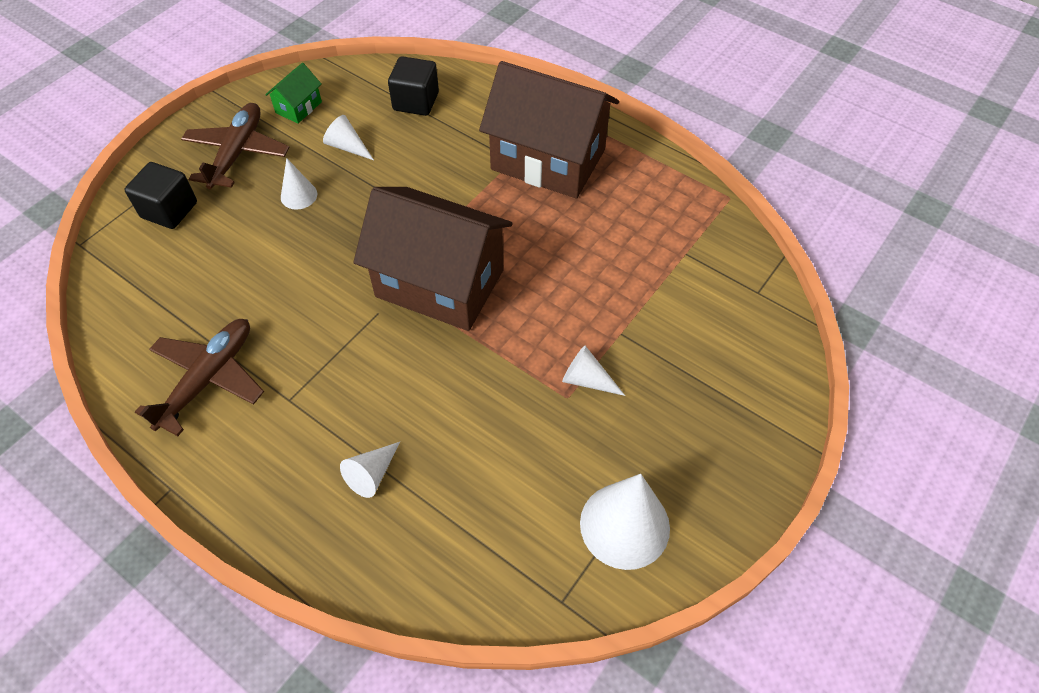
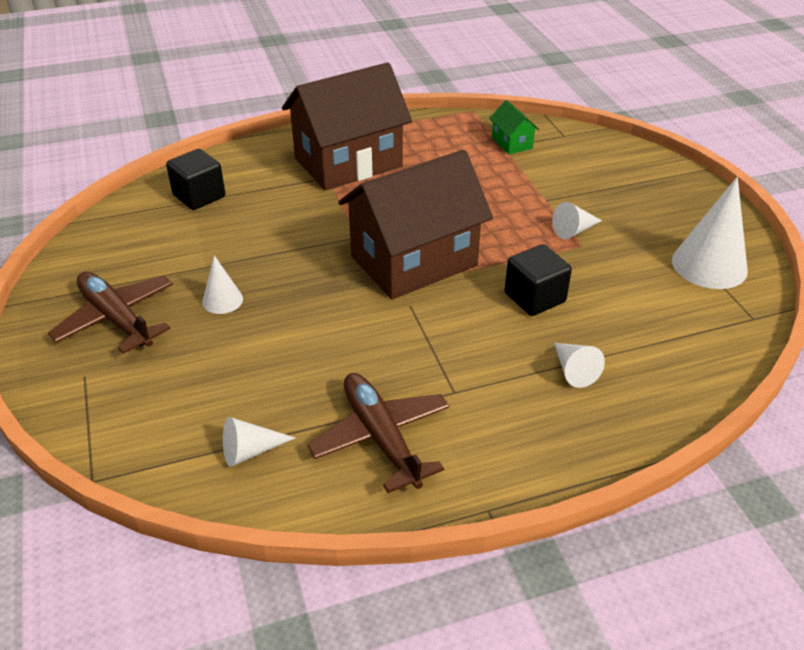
camera: 55 degrees left, 15 degrees down
(169, 210) = (131, 392): black cube -> black cube (534, 297)
(298, 107) = (111, 260): green house -> green house (512, 143)
(347, 146) = (200, 251): white cone -> white cone (250, 451)

